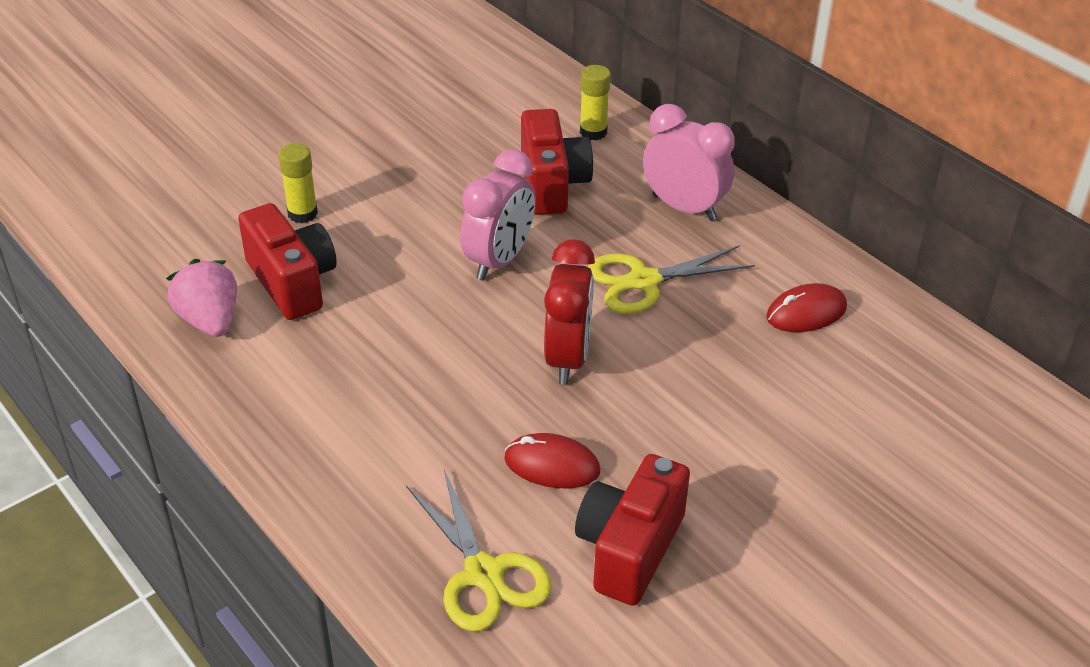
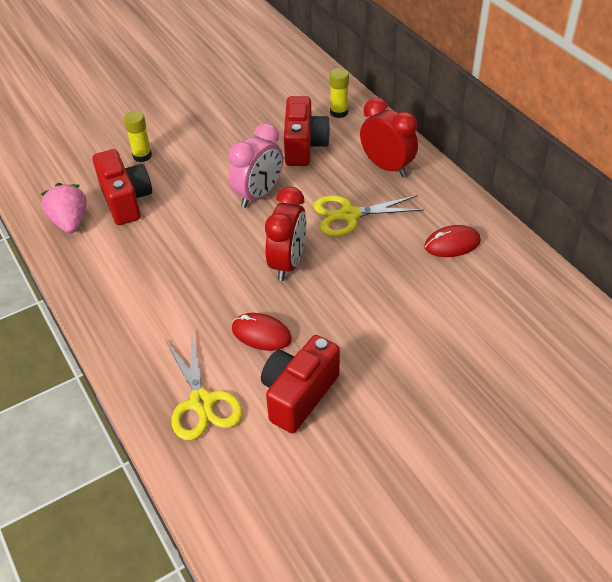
camera: 10 degrees right, 5 degrees up
(684, 207) = (387, 167): pink clock -> red clock

